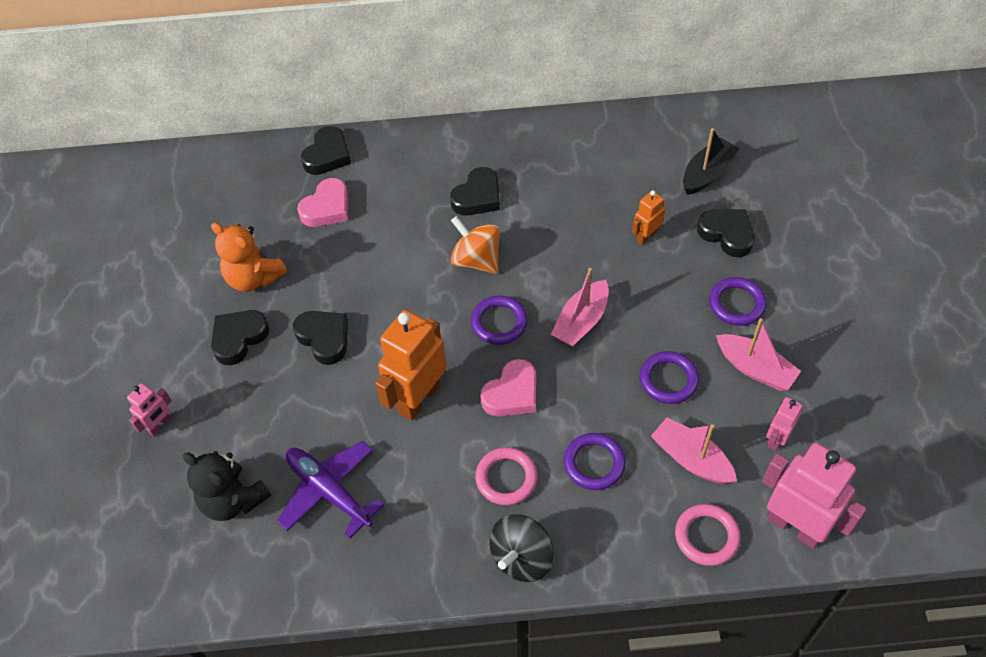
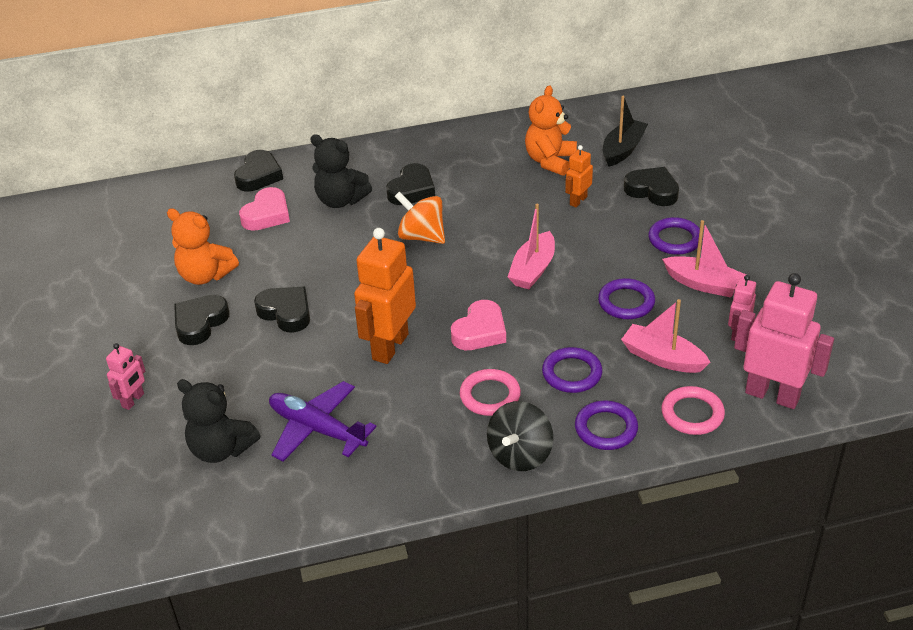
camera: 10 degrees left, 15 degrees down
(403, 200) = (340, 200): none -> black teddy bear
(499, 322) = (454, 280): purple ring -> purple ring (606, 428)
(627, 178) = (550, 161): none -> orange teddy bear

